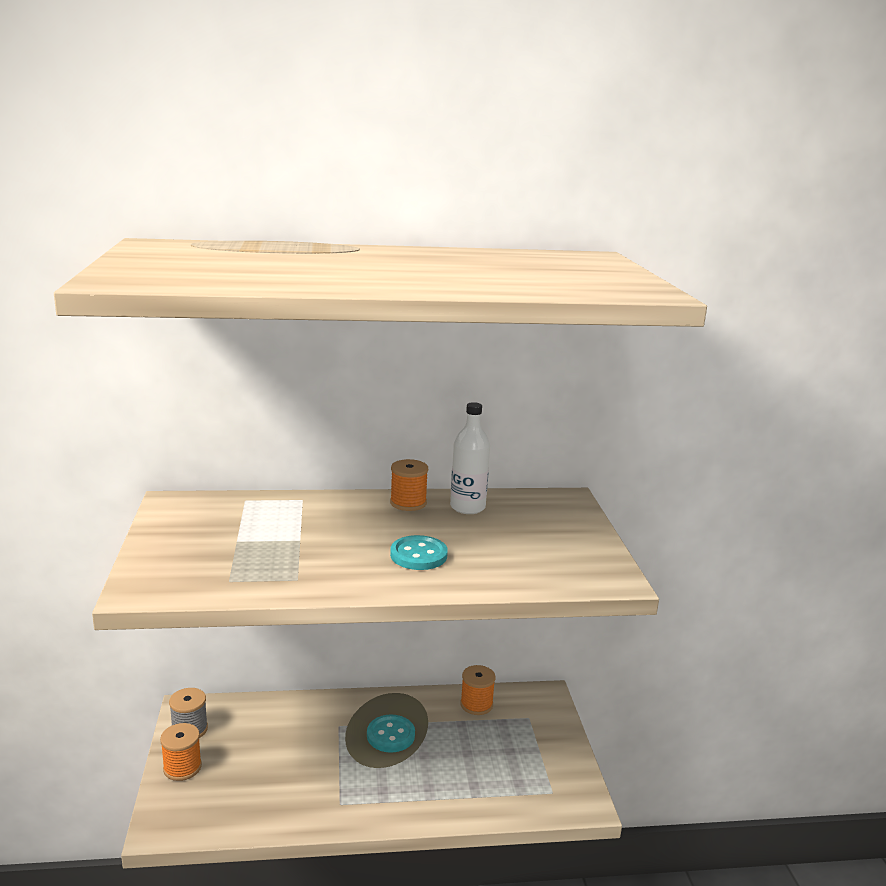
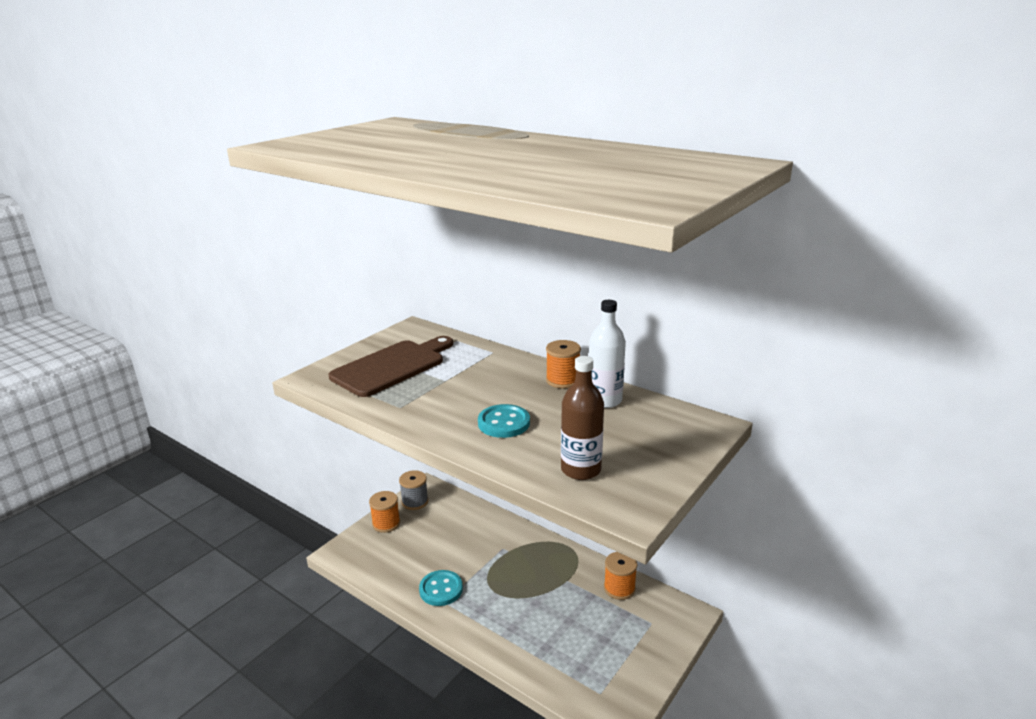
camera: 45 degrees right, 5 degrees up
(219, 546) = (392, 366): none -> brown cutting board
(390, 735) = (529, 575): turquoise button -> turquoise button (441, 589)
(536, 565) = (581, 469): none -> brown bottle

